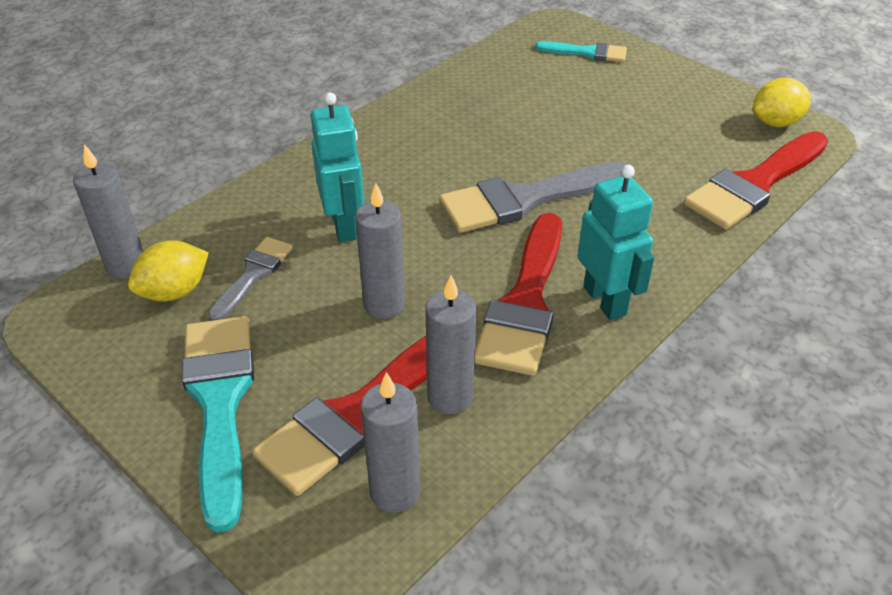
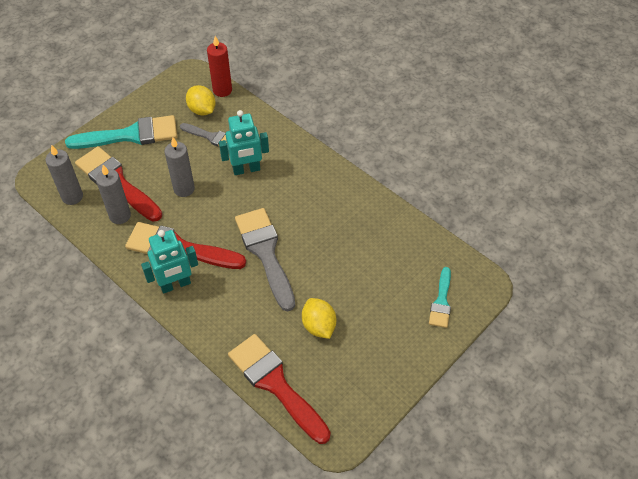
camera: 90 degrees right, 10 degrees up
(126, 265) = (222, 90): grey candle -> red candle
(775, 122) = (350, 416): yellow lemon -> yellow lemon (319, 326)

